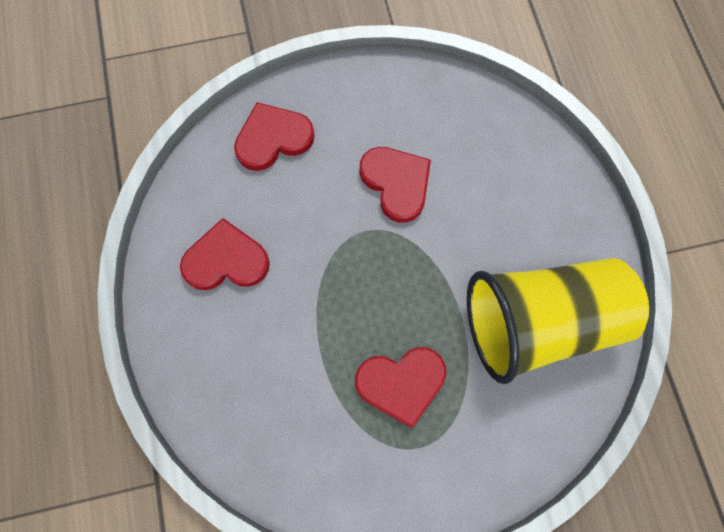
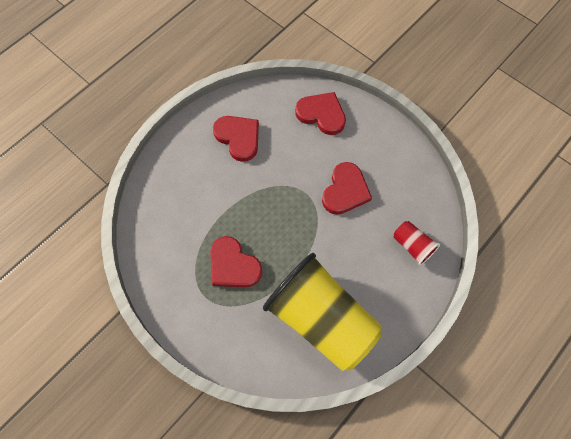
camera: 55 degrees right, 5 degrees down
(517, 160) = (412, 246): none -> red cup

